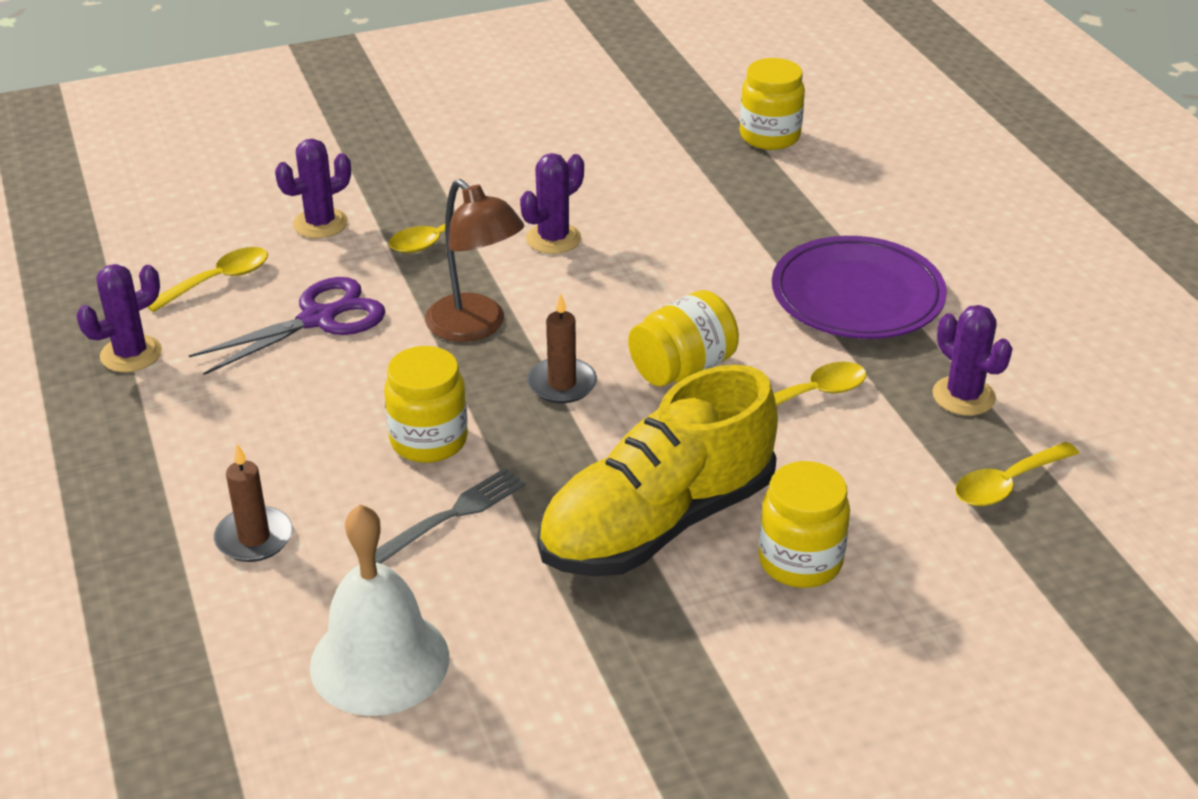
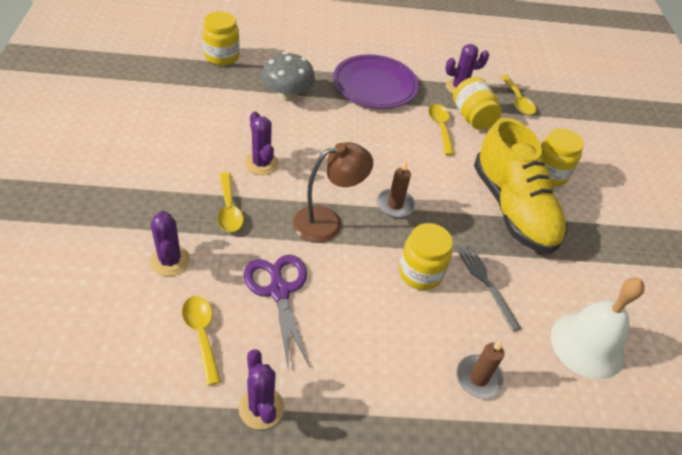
camera: 75 degrees left, 10 degrees up
(682, 368) = (402, 159): yellow jar -> yellow jar (472, 117)
(737, 217) = (287, 94): none -> grey mushroom

